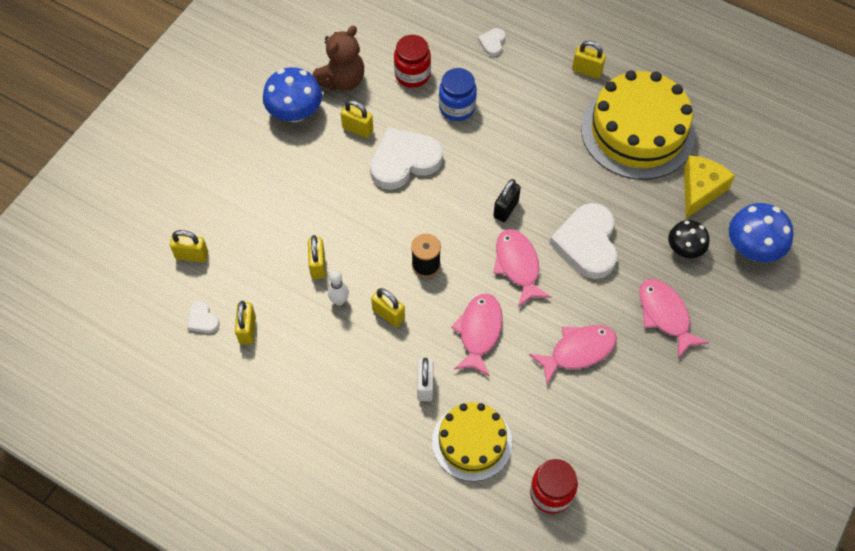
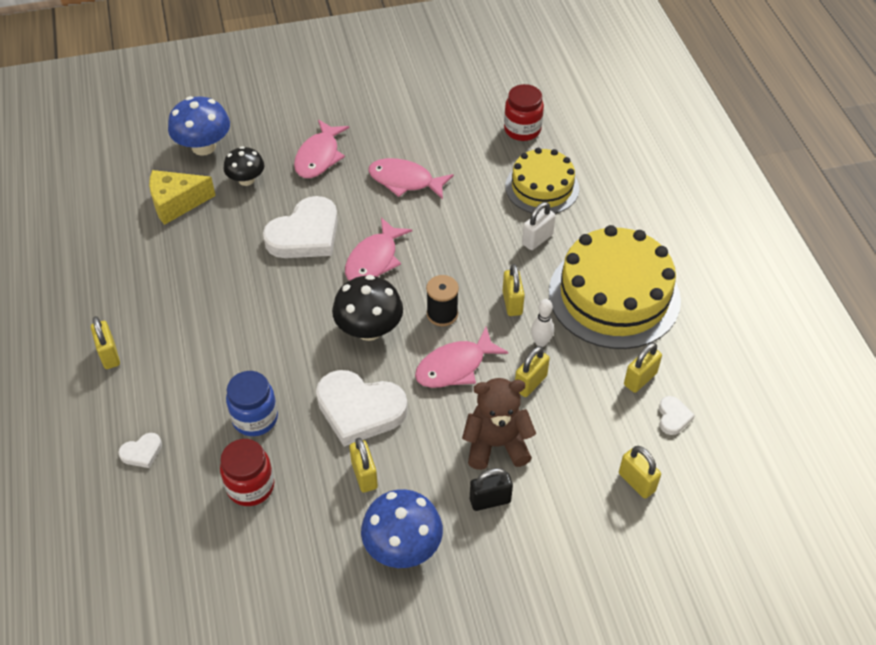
camera: 135 degrees left, 10 degrees down
(342, 80) = (320, 542): brown teddy bear -> brown teddy bear (496, 444)
(459, 214) = (369, 329): none -> black mushroom
(479, 332) = (458, 241): pink fish -> pink fish (455, 366)
(505, 209) = (329, 304): black padlock -> black padlock (490, 500)
(638, 131) = (150, 275): yellow cake -> yellow cake (614, 296)

